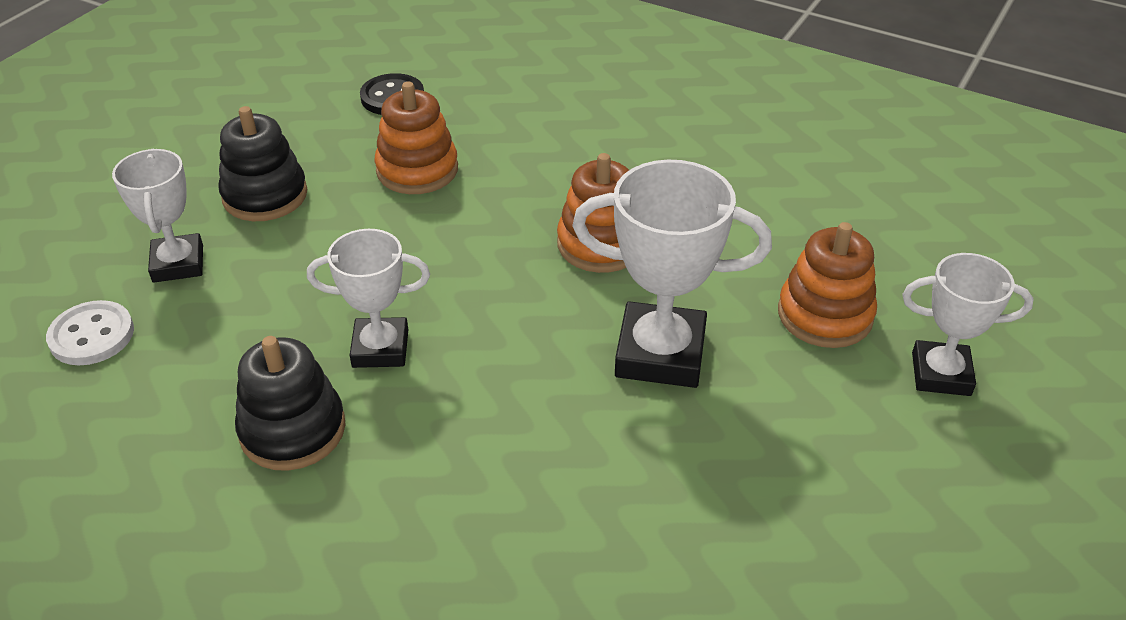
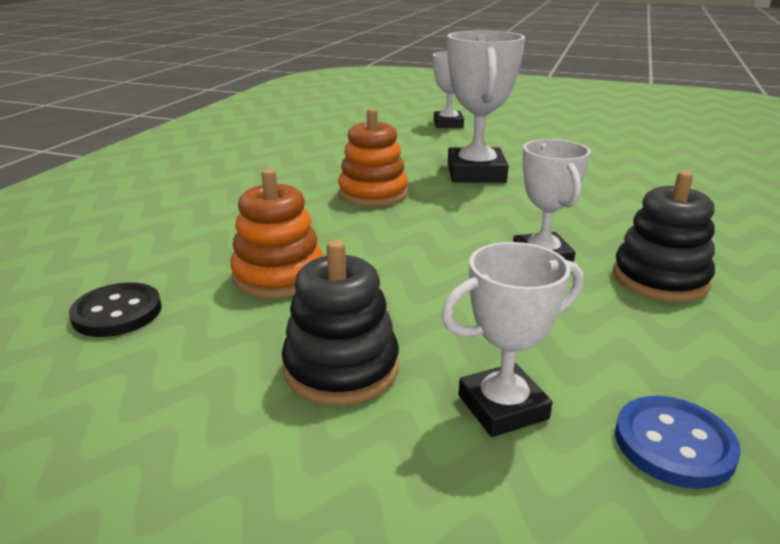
camera: 100 degrees left, 15 degrees down
(92, 335) = (674, 444): white button -> blue button
(825, 315) = (416, 141): orange stacking toy -> none

